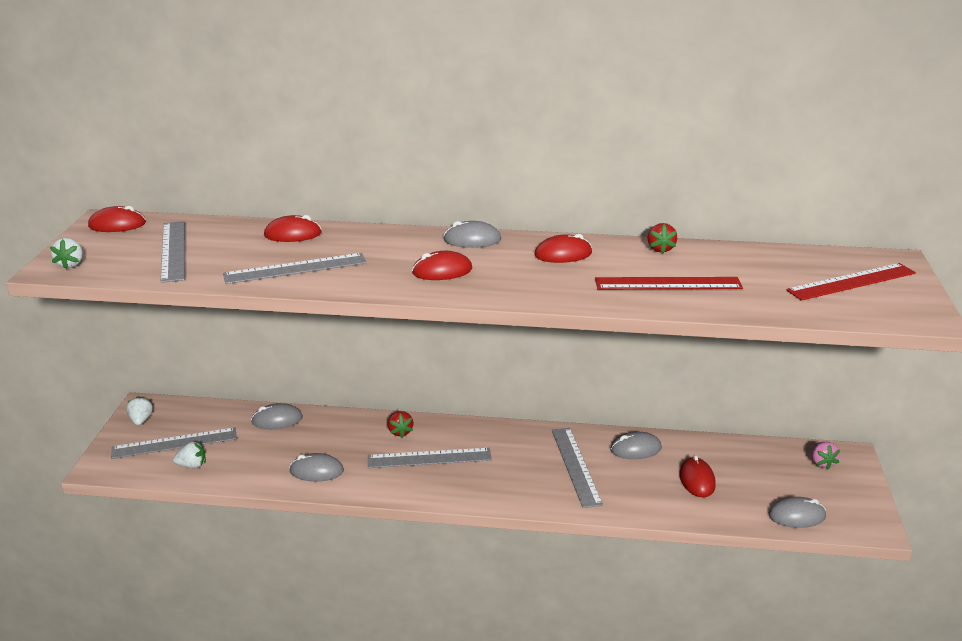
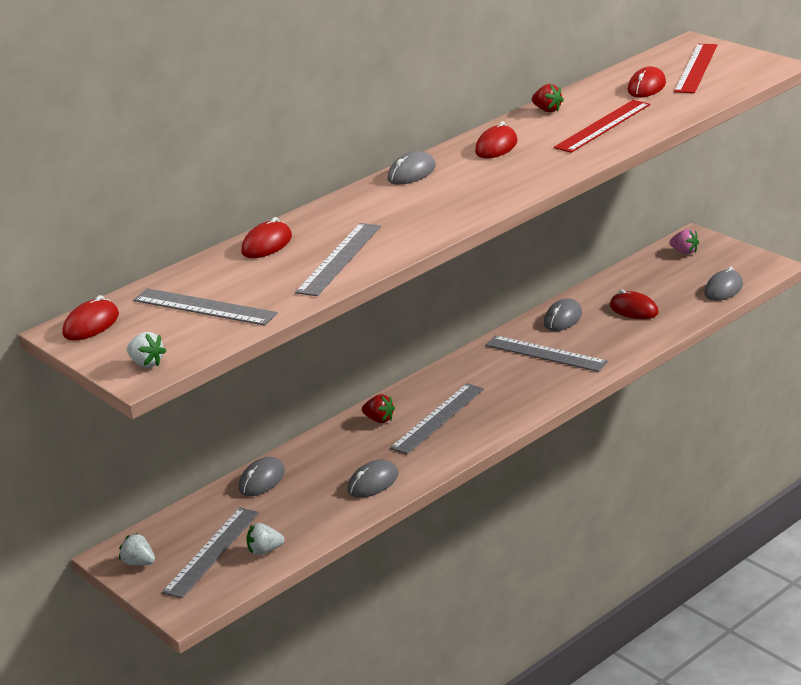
camera: 45 degrees left, 0 degrees up
(192, 465) = (265, 551): white strawberry -> white strawberry turned 135 degrees counterclockwise
(442, 271) = (446, 200): red mouse -> red mouse (646, 87)

